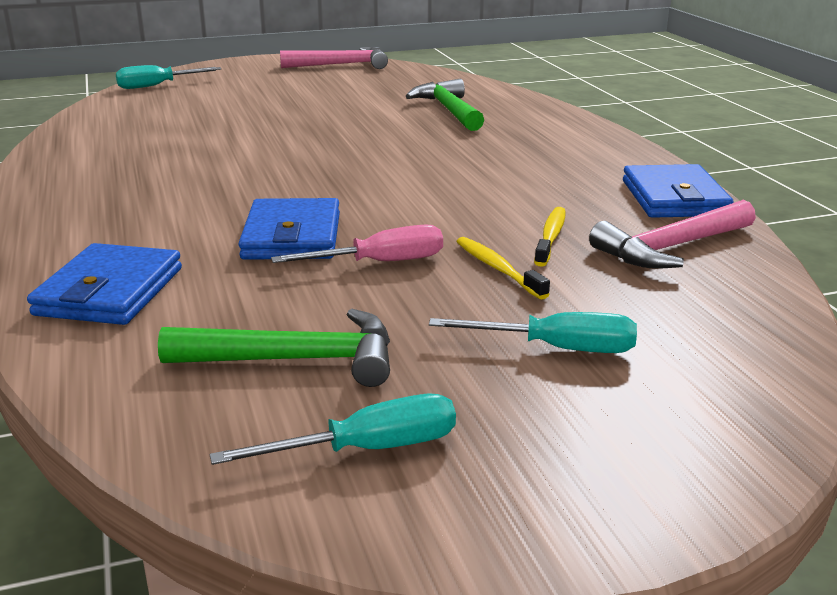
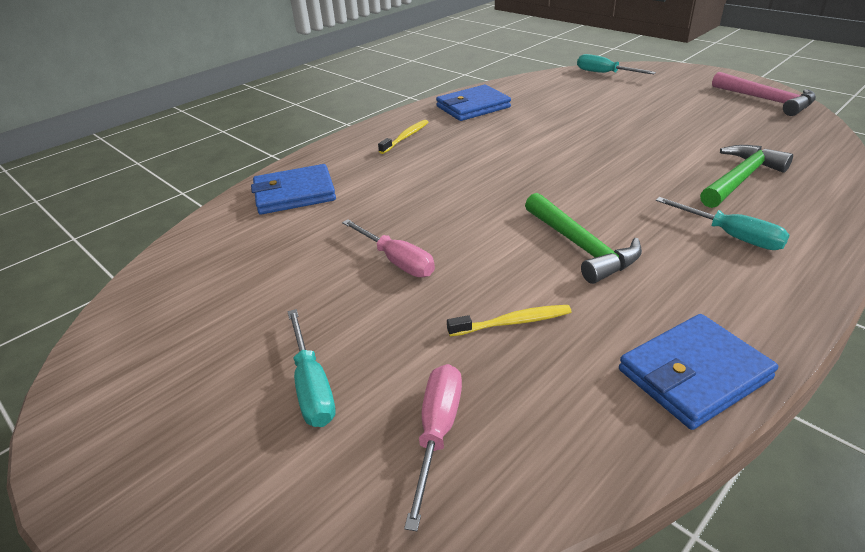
camera: 65 degrees right, 10 degrees up
(292, 236) = (409, 214): blue wallet -> blue wallet (473, 107)
(295, 360) = (246, 281): green hammer -> green hammer (581, 246)
(367, 449) = (154, 345): turquoise screwdriver -> turquoise screwdriver (731, 236)
(498, 269) = (427, 315): yellow toothbrush -> yellow toothbrush (405, 137)
(672, 248) = (558, 404): pink hammer -> none
(672, 301) = (437, 433): none -> pink screwdriver

